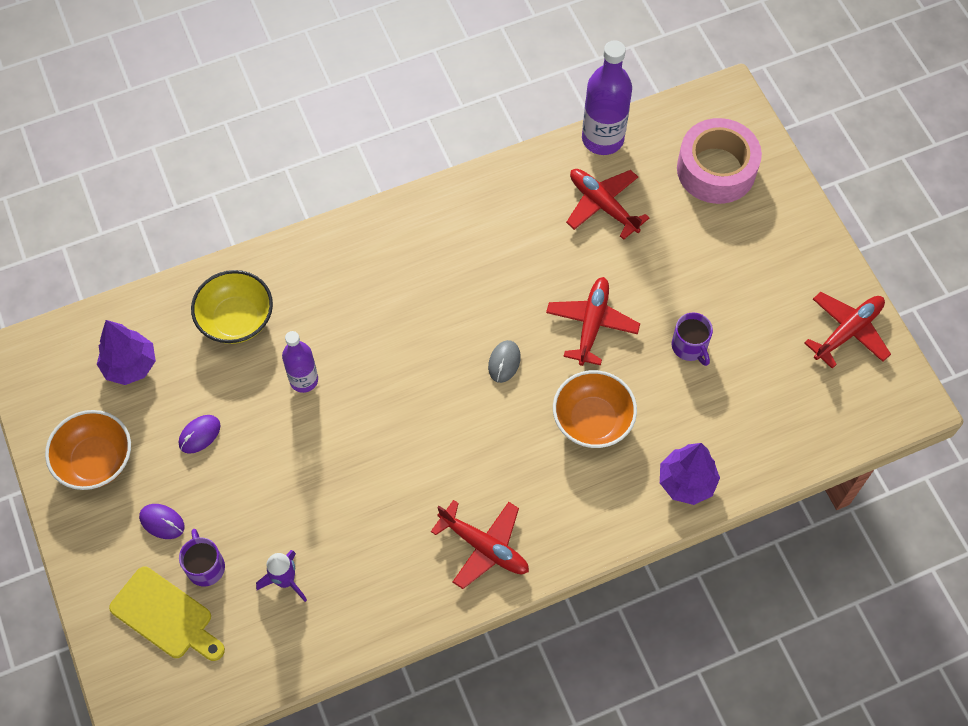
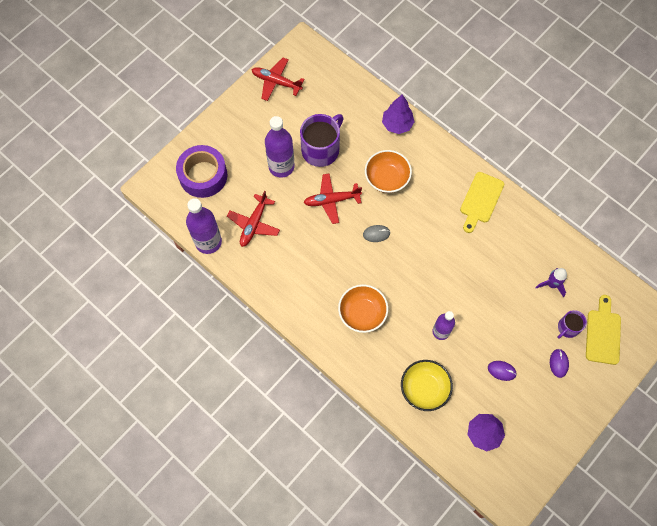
camera: 115 degrees left, 5 degrees up
(96, 460) = (547, 419): orange bowl -> orange bowl (362, 313)
(484, 547) = (481, 200): red plane -> yellow cutting board
(684, 278) = (281, 166): none -> purple bottle
(690, 346) = (321, 149): purple mug -> purple mug, size x1.86
(716, 169) = (203, 175): pink tape -> purple tape

